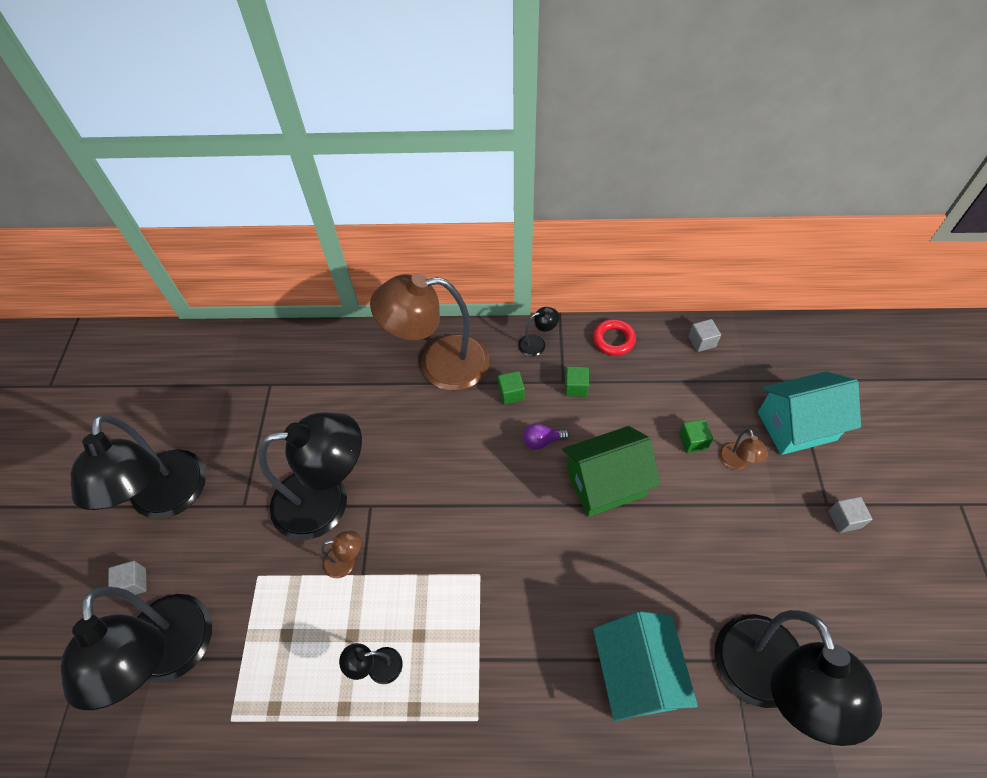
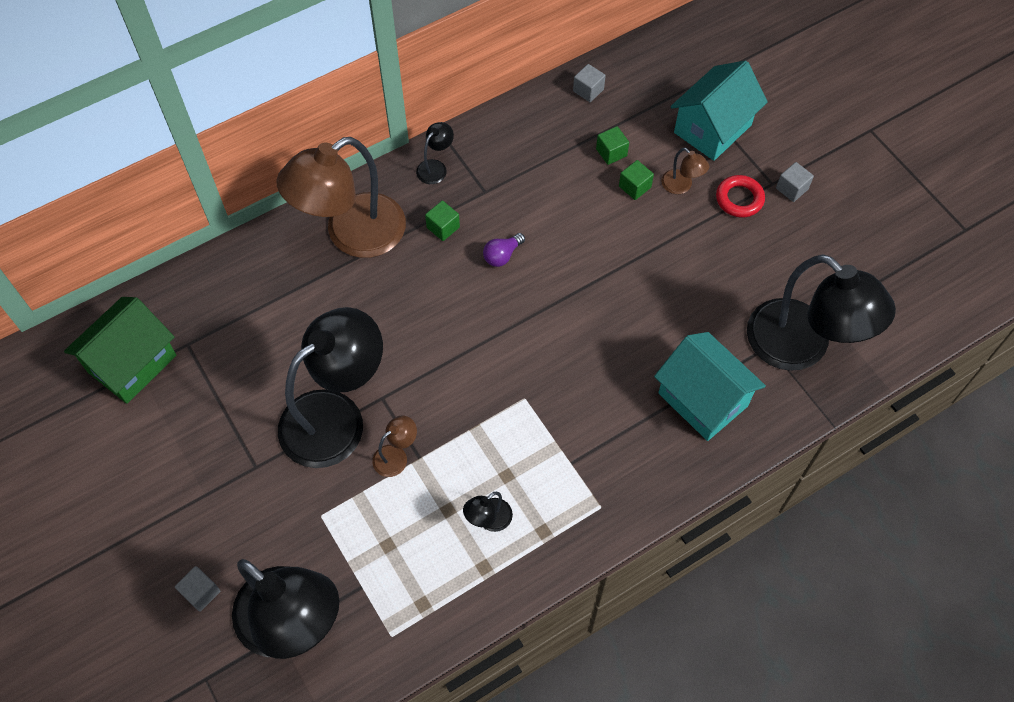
camera: 35 degrees left, 5 degrees up
(168, 500) = (171, 505): black lamp -> none
(576, 387) = (500, 191): green cube -> green cube (611, 152)
(605, 483) = (583, 263): green house -> green house (132, 363)
(613, 340) = (506, 128): red ring -> red ring (739, 199)

